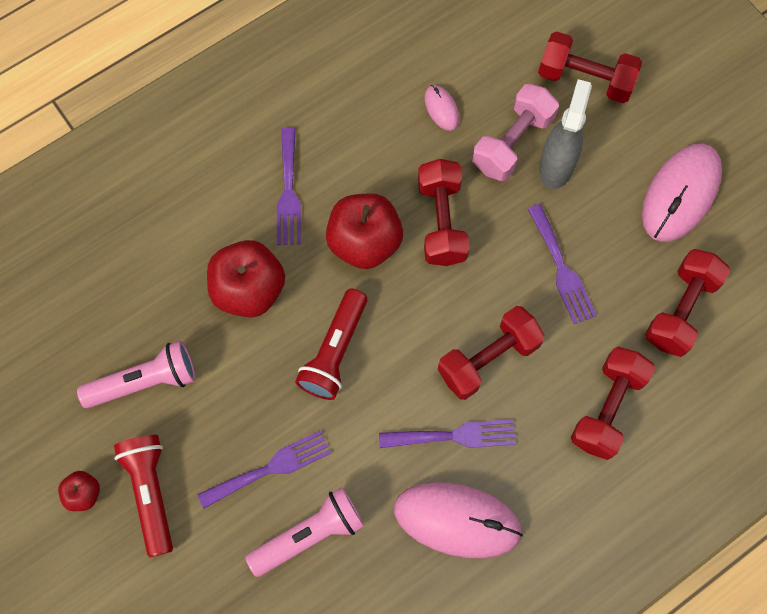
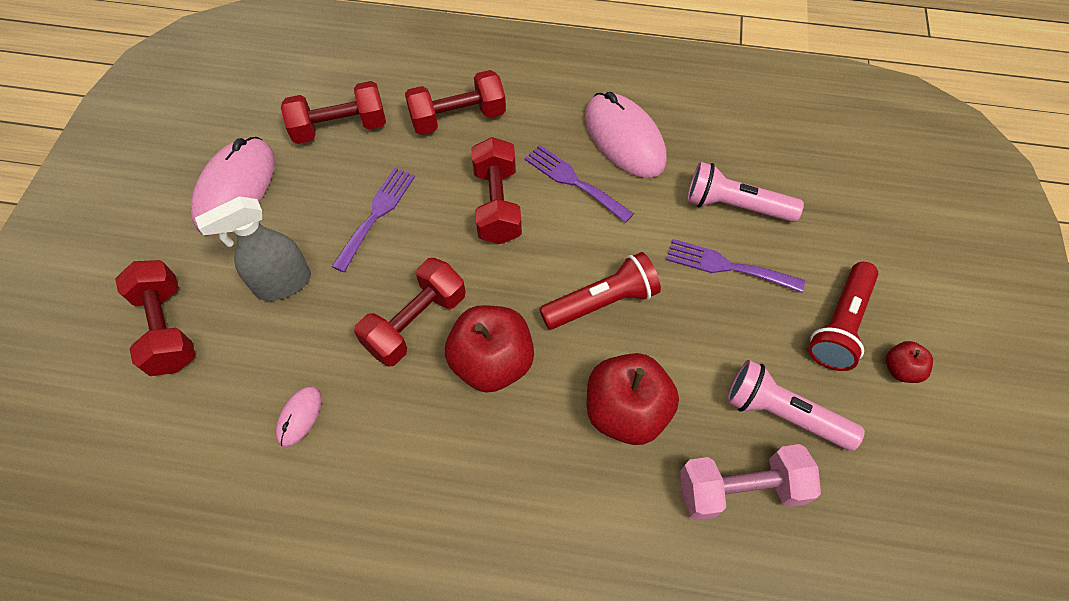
camera: 135 degrees left, 10 degrees down
(288, 192) = (508, 467): purple fork -> none
(488, 359) = (497, 204): red dumbbell -> red dumbbell turned 75 degrees clockwise
(512, 143) = (287, 332): pink dumbbell -> pink dumbbell (740, 489)
(680, 194) = (236, 188): pink mouse -> pink mouse turned 60 degrees counterclockwise

